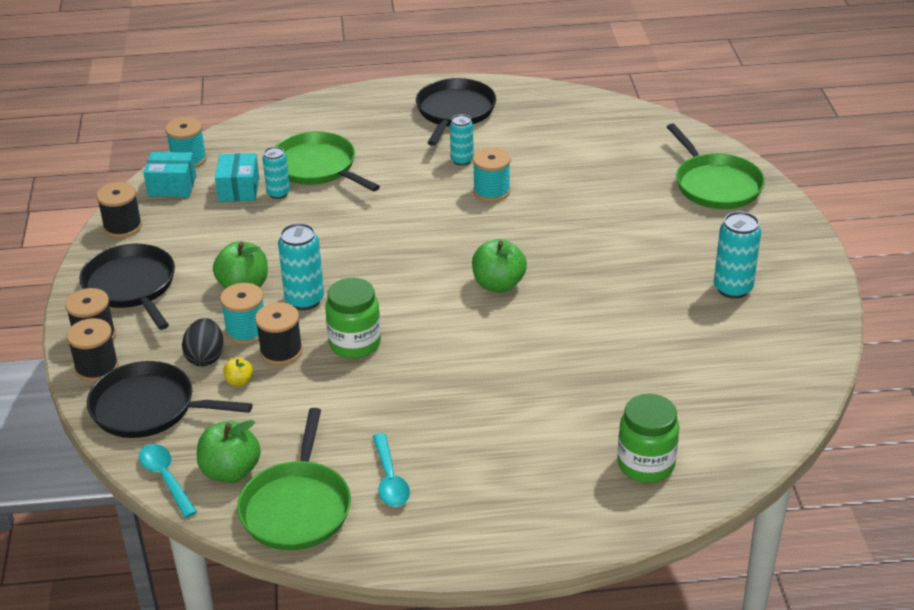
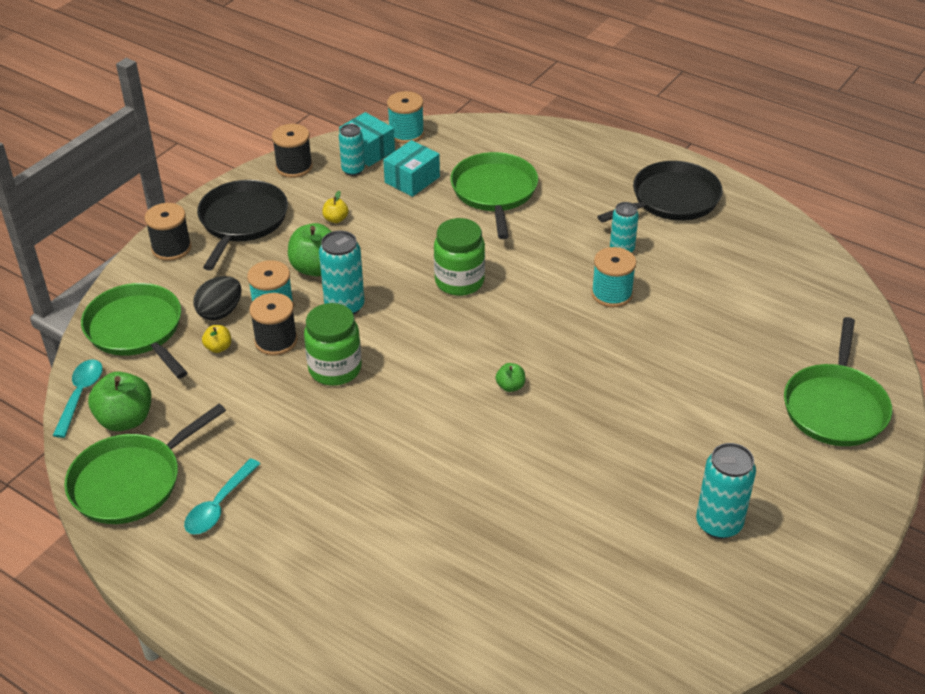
camera: 40 degrees right, 5 degrees up
(97, 367) = (144, 275): black spool -> none
(149, 408) = (137, 330): black pan -> green pan
(213, 246) = (336, 219): none -> yellow apple
(278, 193) = (437, 200): turquoise can -> turquoise can (353, 170)
(498, 284) = (510, 386): green apple -> green apple, size x0.50
(646, 465) = (425, 640): green jar -> green jar (459, 281)

